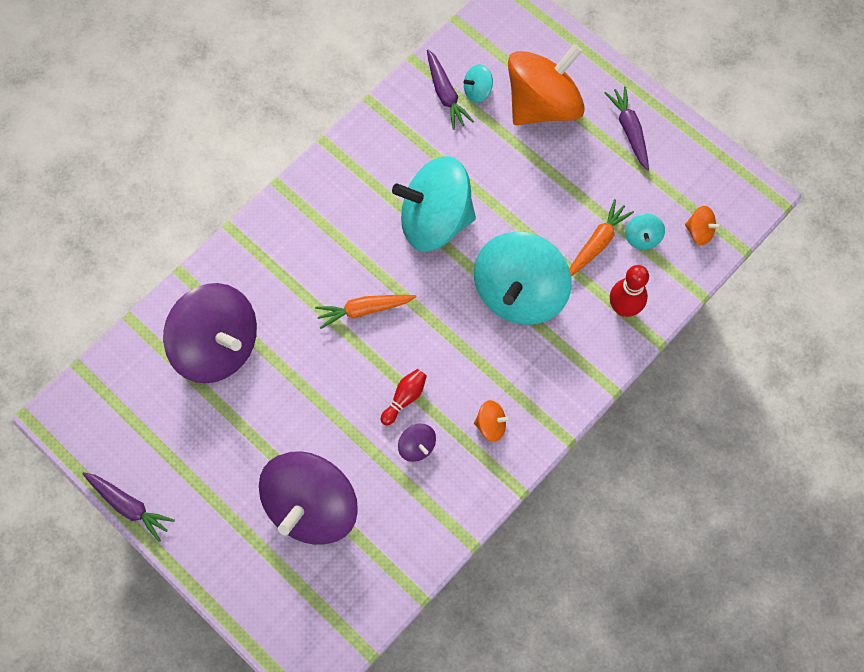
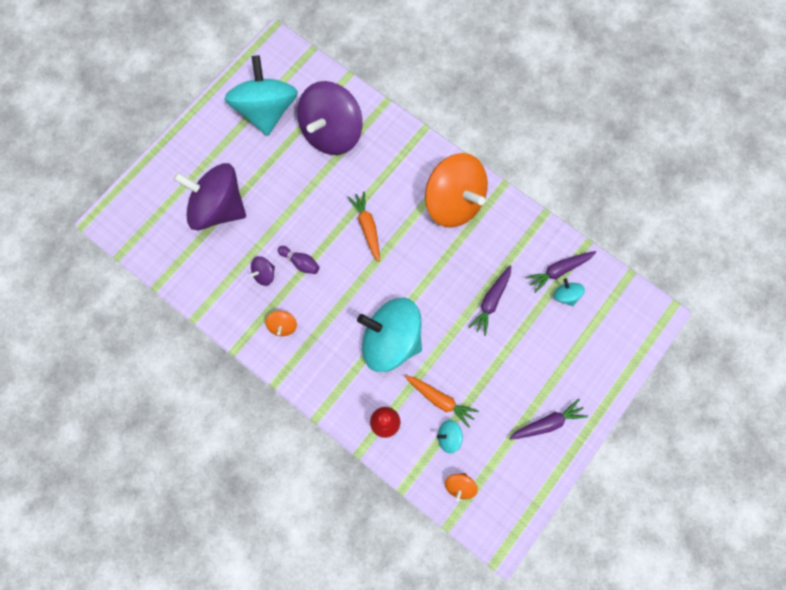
camera: 85 degrees right, 5 degrees up
(129, 506) = (216, 95): purple carrot -> purple carrot (491, 301)
(404, 398) = (300, 262): red bowling pin -> purple bowling pin
(435, 220) = (446, 272): turquoise spinning top -> turquoise spinning top (266, 110)
(542, 105) = (561, 349): orange spinning top -> orange spinning top (454, 202)

